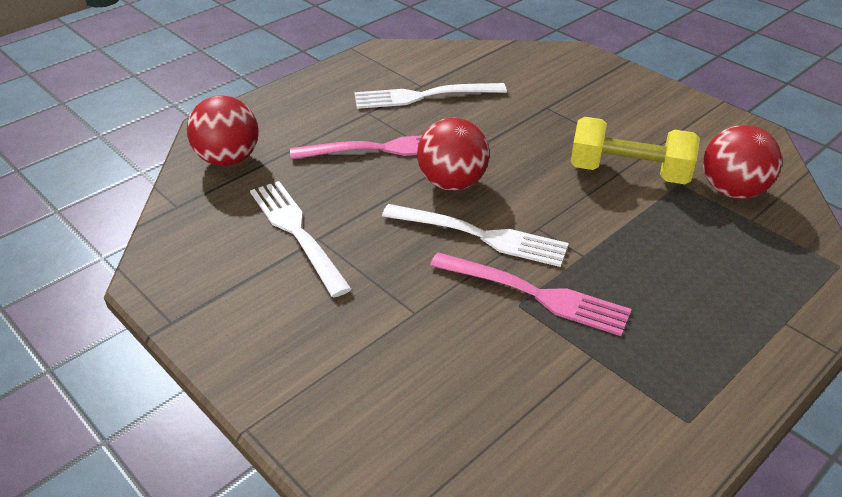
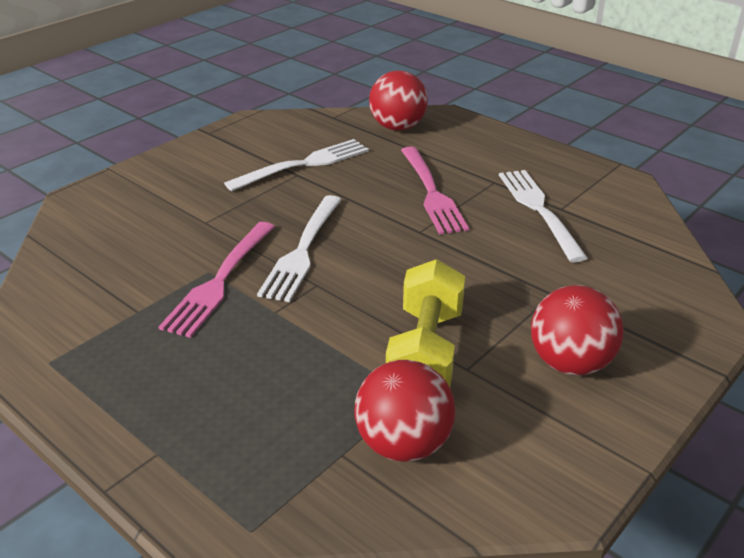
camera: 85 degrees right, 5 degrees down
(452, 183) = (383, 232): red ball -> red ball (570, 363)

